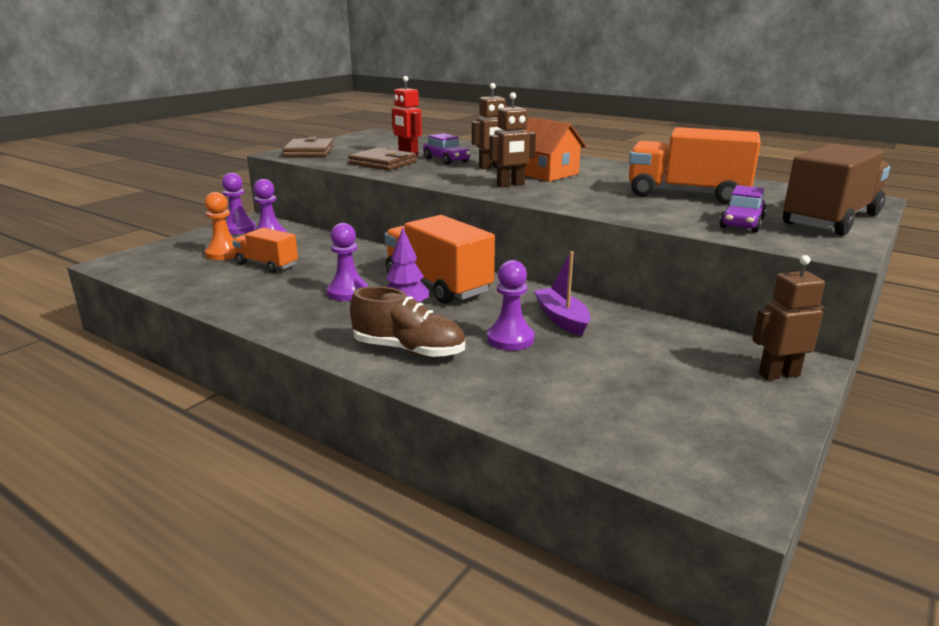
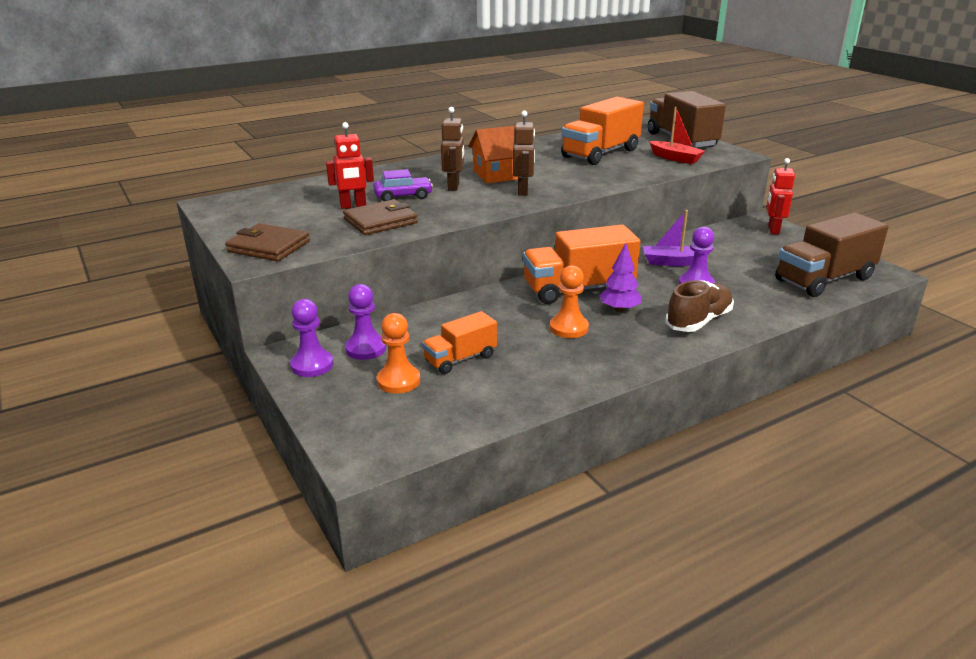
camera: 65 degrees left, 5 degrees up
(348, 292) = (568, 328): purple pawn -> orange pawn
(631, 429) = (824, 279): none -> brown truck
(741, 223) = (675, 158): purple car -> red boat
(778, 374) = (773, 230): brown robot -> red robot

